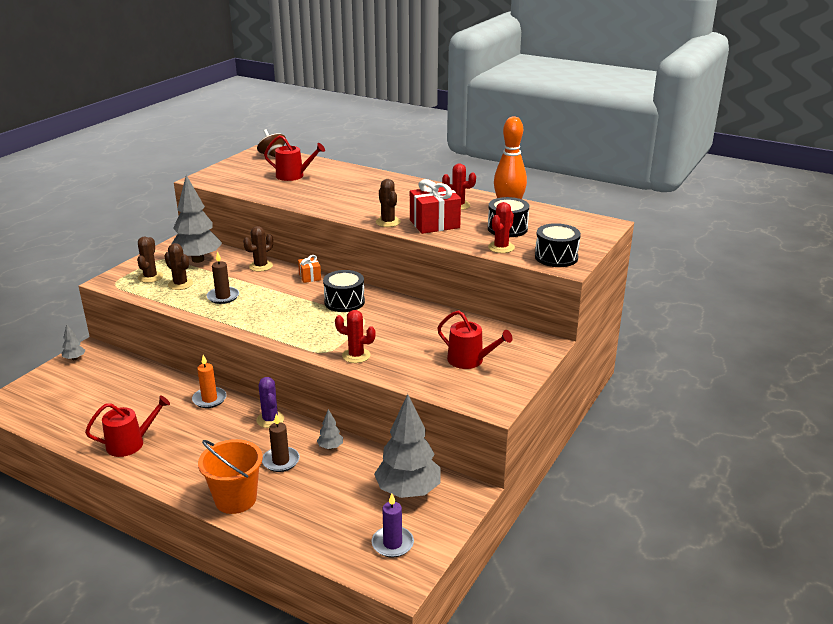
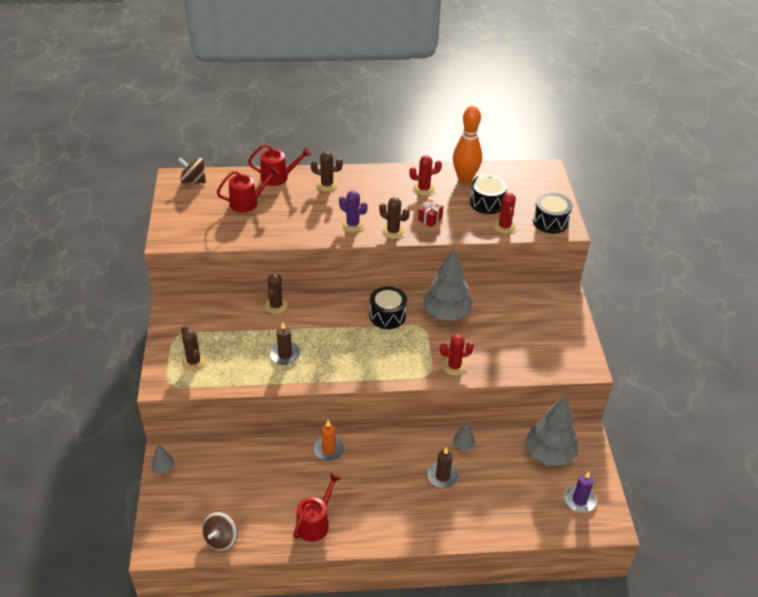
camera: 35 degrees left, 15 degrees up
(49, 420) = (221, 539): none -> brown spinning top
(180, 284) = (231, 357): brown cactus -> brown cactus (327, 185)
(198, 260) = (211, 322): grey tree -> grey tree (446, 314)
(235, 499) = (447, 525): orange bucket -> none
(270, 420) = (395, 444): purple cactus -> purple cactus (353, 224)
(310, 277) = (330, 300): orange gift -> none
(434, 224) = (430, 219): red gift -> red gift, size x0.52
(469, 360) = (533, 333): red watering can -> red watering can (278, 177)

